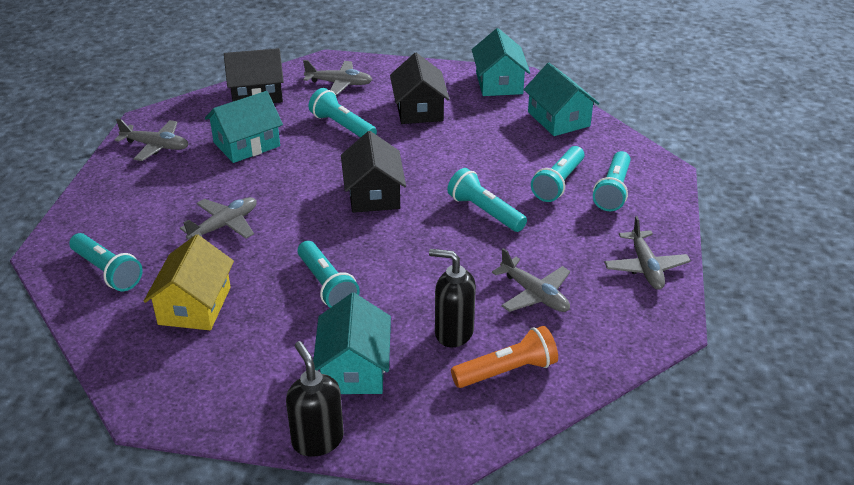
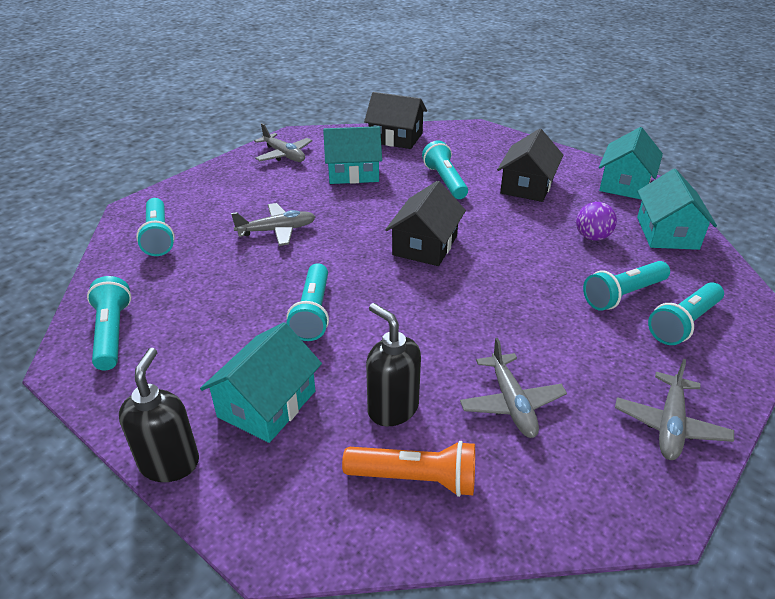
camera: 30 degrees right, 0 degrees up
(194, 306) = (192, 288): yellow house -> none
(339, 84) = (471, 147): grey plane -> none
(485, 212) = (521, 297): turquoise flashlight -> turquoise flashlight (112, 333)
(504, 141) = (592, 237): none -> purple ball

